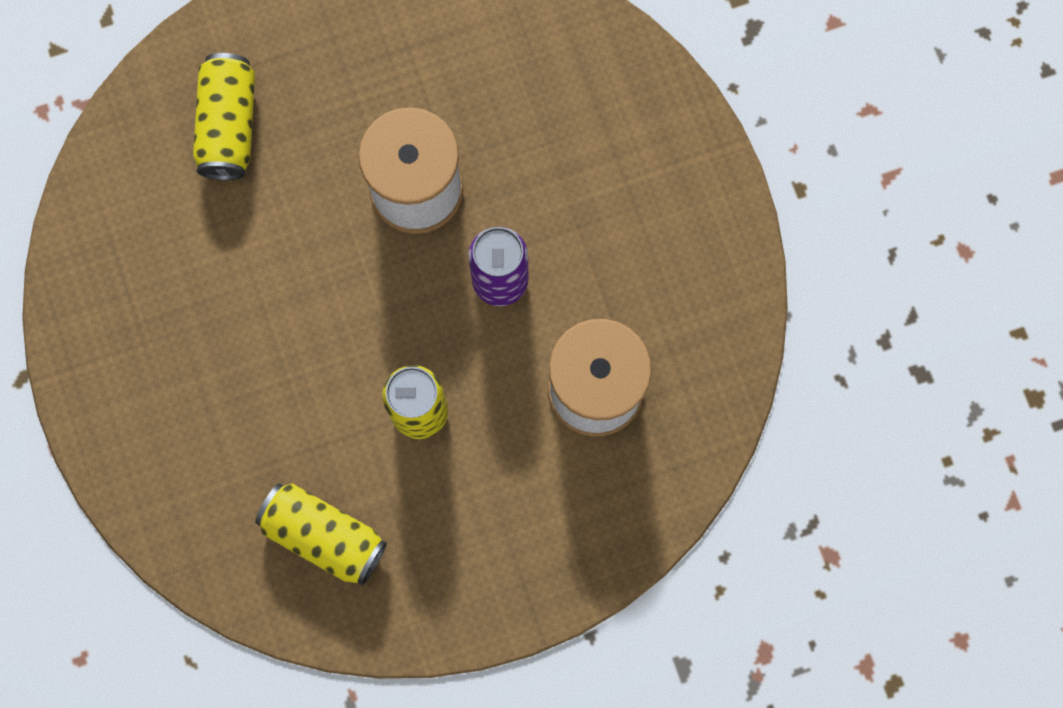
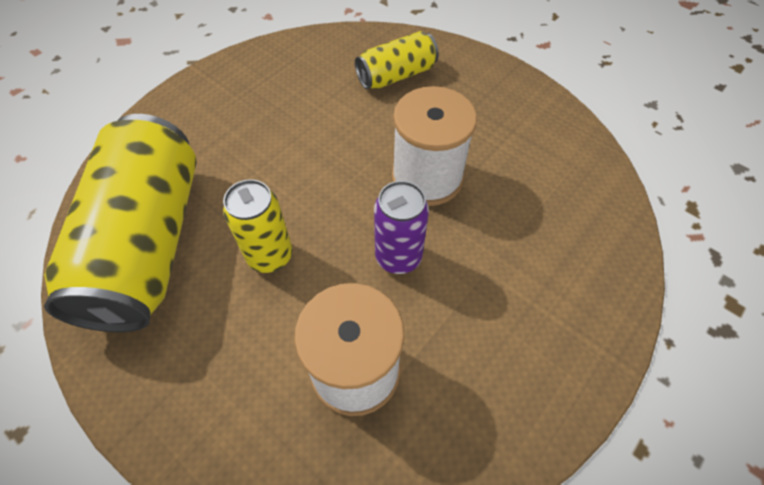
camera: 60 degrees right, 20 degrees down
(324, 536) = (148, 243): yellow can -> yellow can, size x1.99

